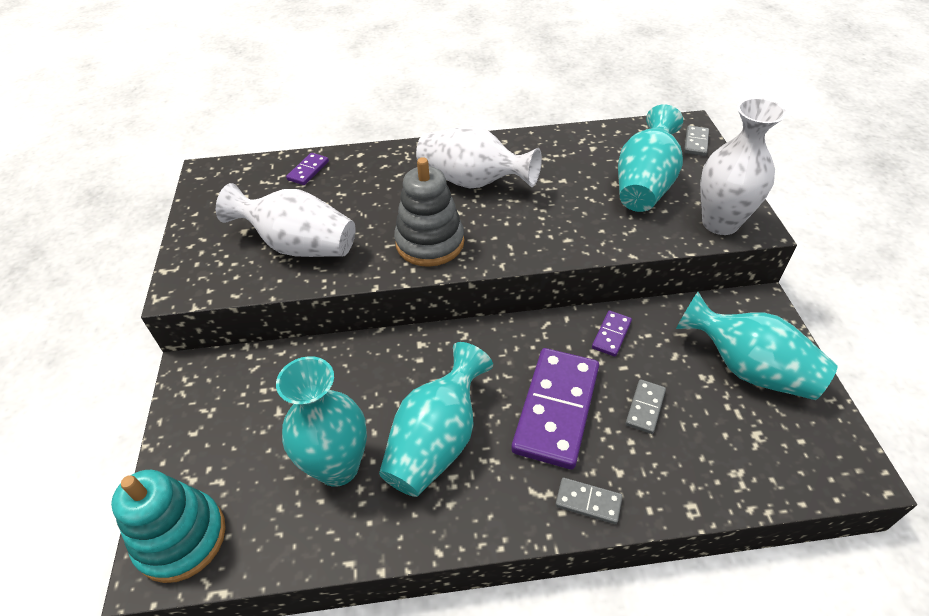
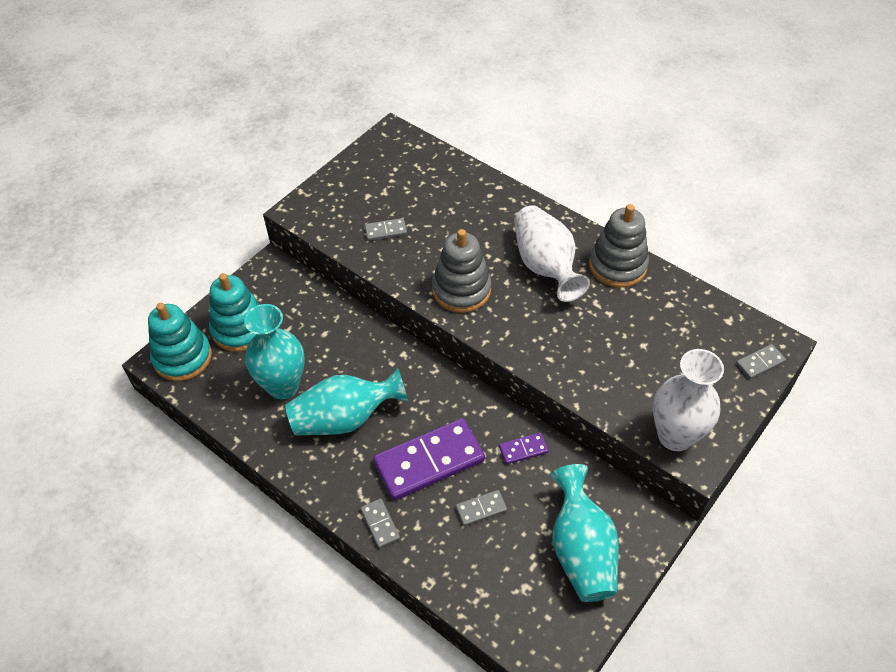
camera: 45 degrees right, 5 degrees up
(222, 453) = (240, 329): none -> turquoise stacking toy
(299, 246) = (385, 231): white vase -> grey domino
(308, 171) = (451, 176): purple domino -> none
(524, 147) = (617, 265): none -> grey stacking toy
(644, 185) = (664, 364): turquoise vase -> none

